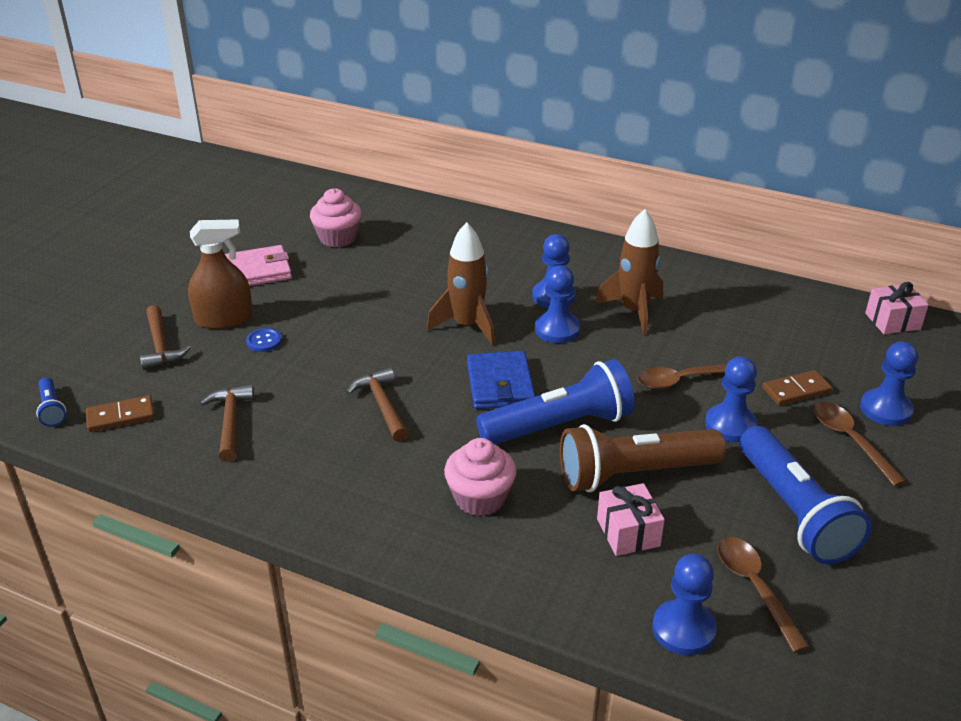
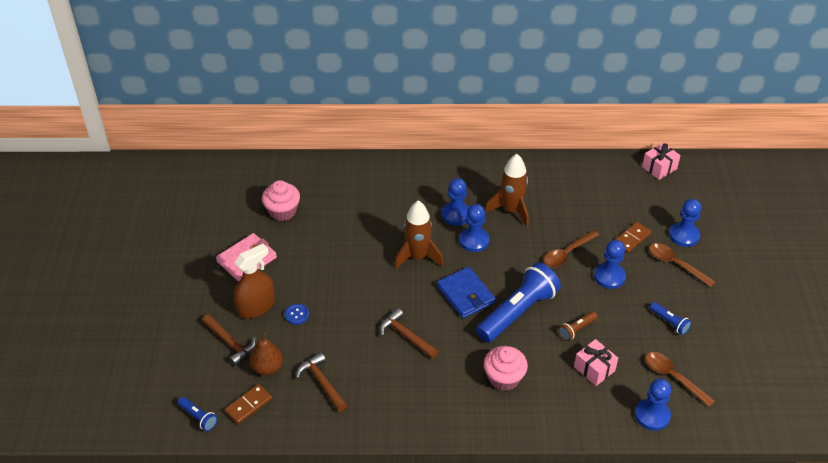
camera: 25 degrees left, 10 degrees up
(179, 384) = (267, 368): none -> brown pear
(634, 474) = (576, 329): brown flashlight -> brown flashlight, size x0.45
(794, 511) = (669, 322): blue flashlight -> blue flashlight, size x0.45

